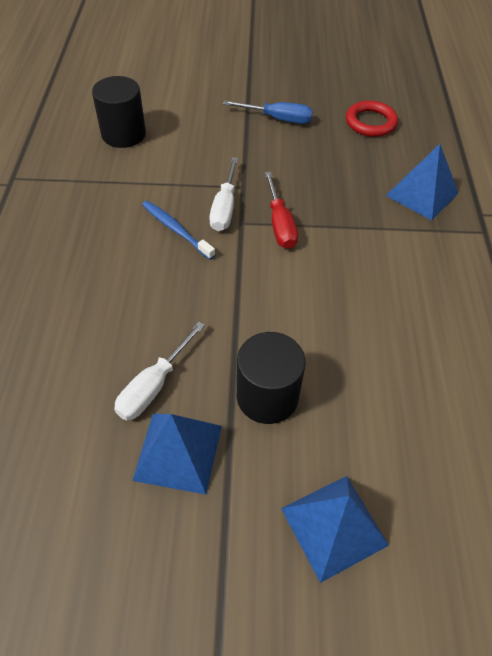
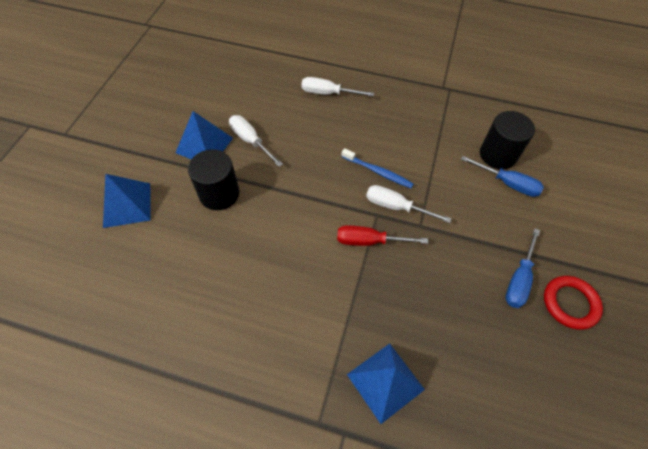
camera: 105 degrees right, 5 degrees up
(32, 307) = (328, 93): none -> white screwdriver
(164, 127) = (507, 183): none -> blue screwdriver
(176, 230) = (378, 172): blue toothbrush -> blue toothbrush turned 60 degrees clockwise
(370, 122) = (511, 375): red ring -> red ring (570, 303)

